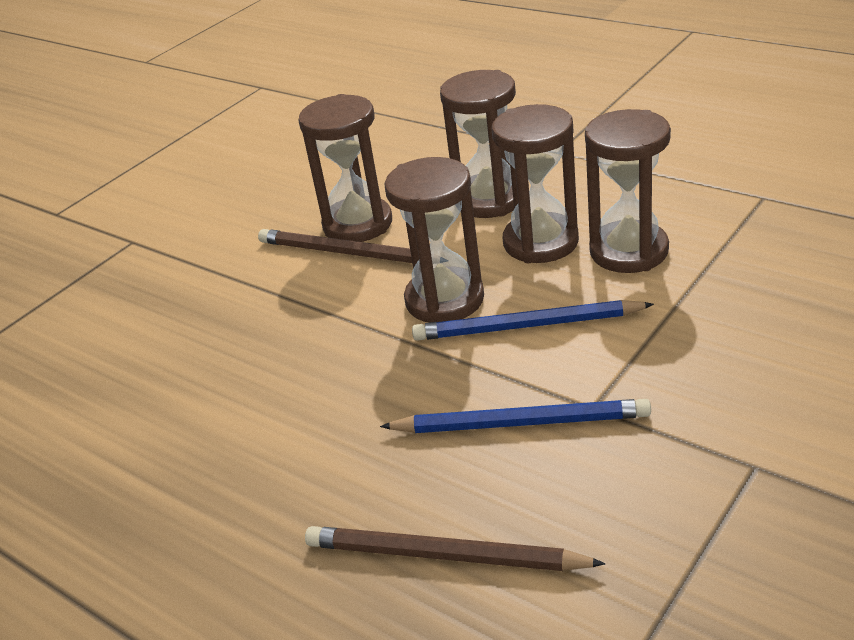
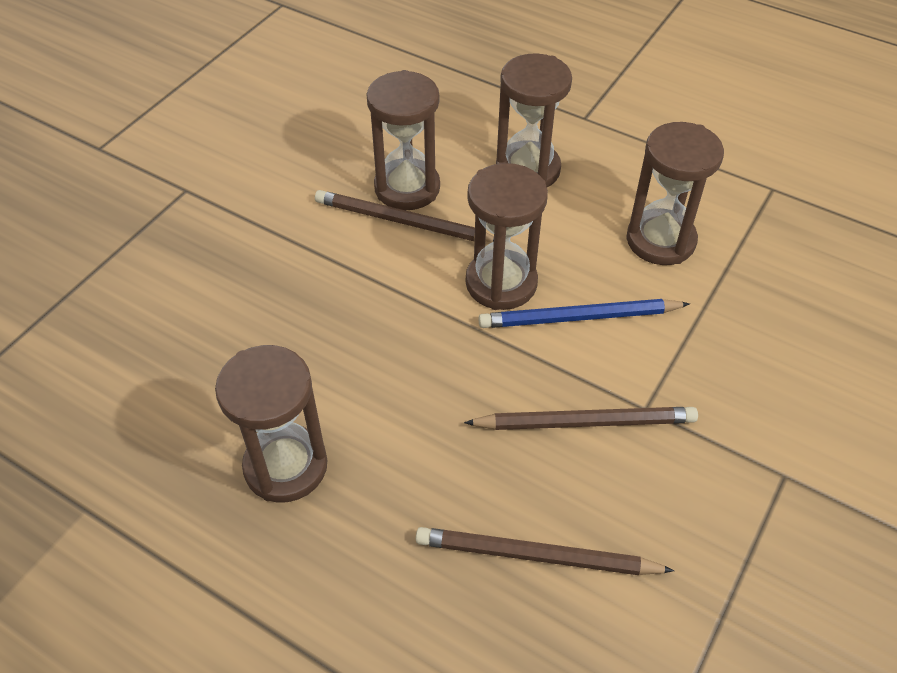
camera: 10 degrees left, 15 degrees up
(520, 423) = (585, 422): blue pencil -> brown pencil
(540, 242) = (581, 224): brown hourglass -> brown hourglass (286, 466)

